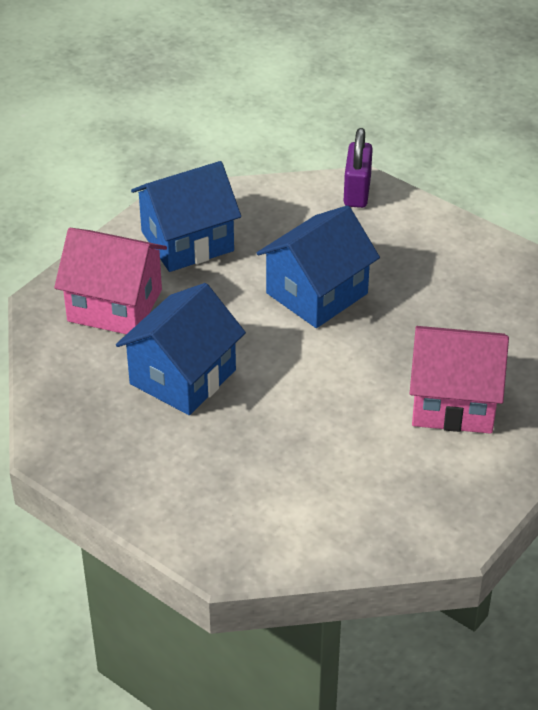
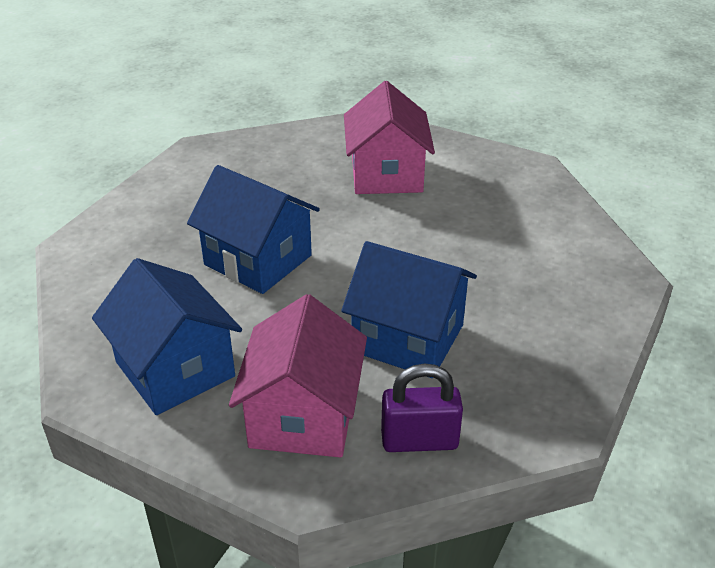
camera: 100 degrees left, 5 degrees down
(357, 192) = (87, 248): purple padlock -> purple padlock (419, 440)

